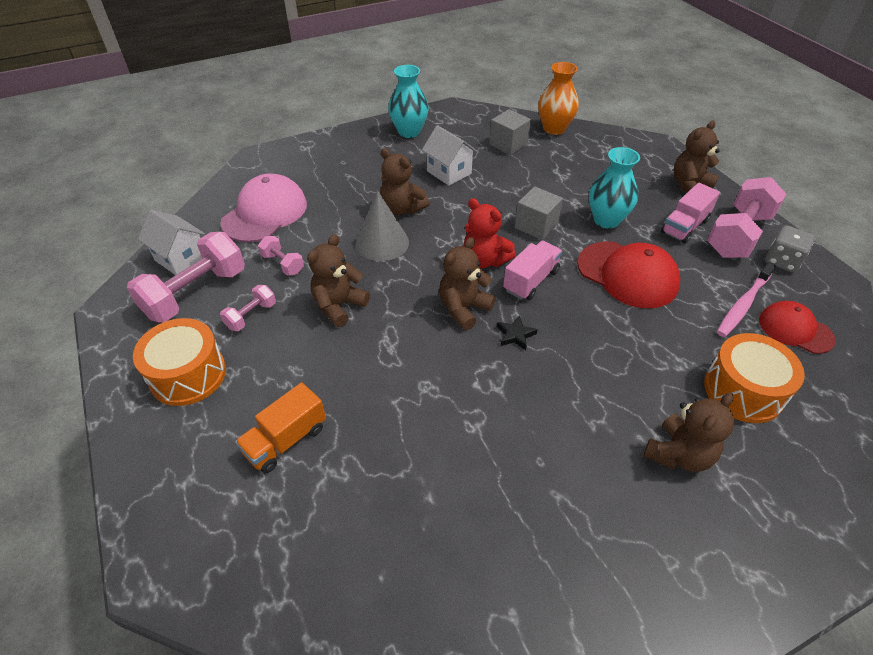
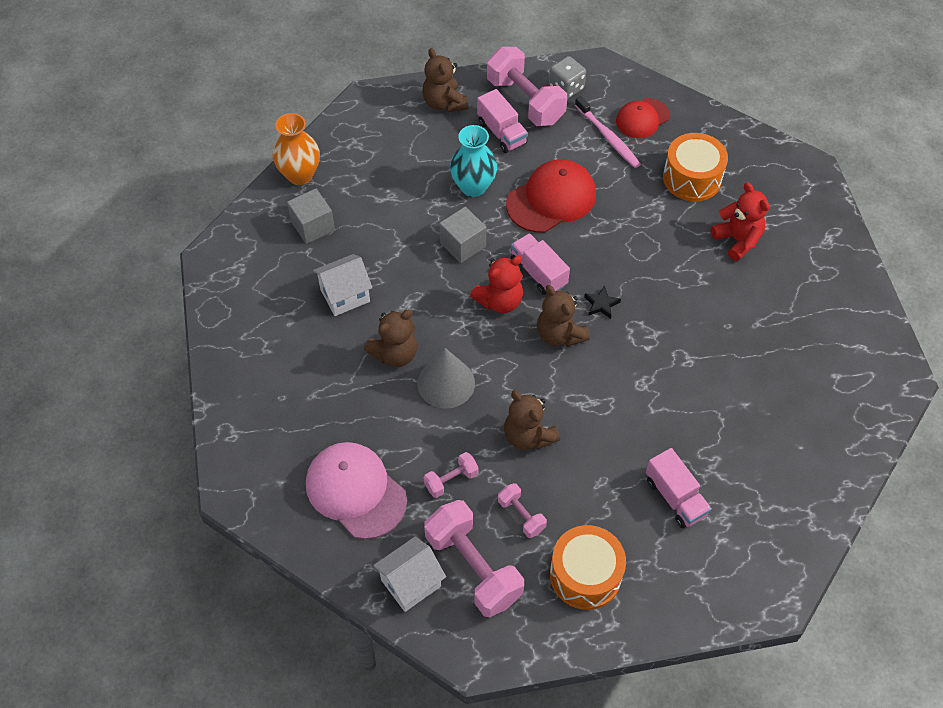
camera: 75 degrees left, 10 degrees up
(286, 440) = (675, 497): orange truck -> pink truck
(409, 132) = (245, 316): turquoise vase -> none
(678, 454) = (737, 240): brown teddy bear -> red teddy bear

